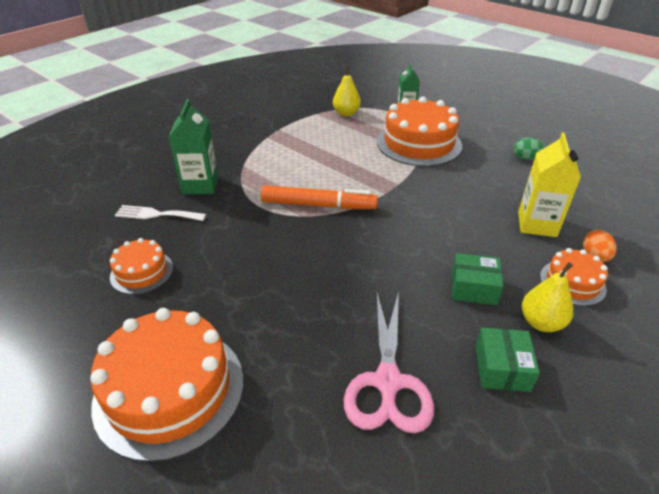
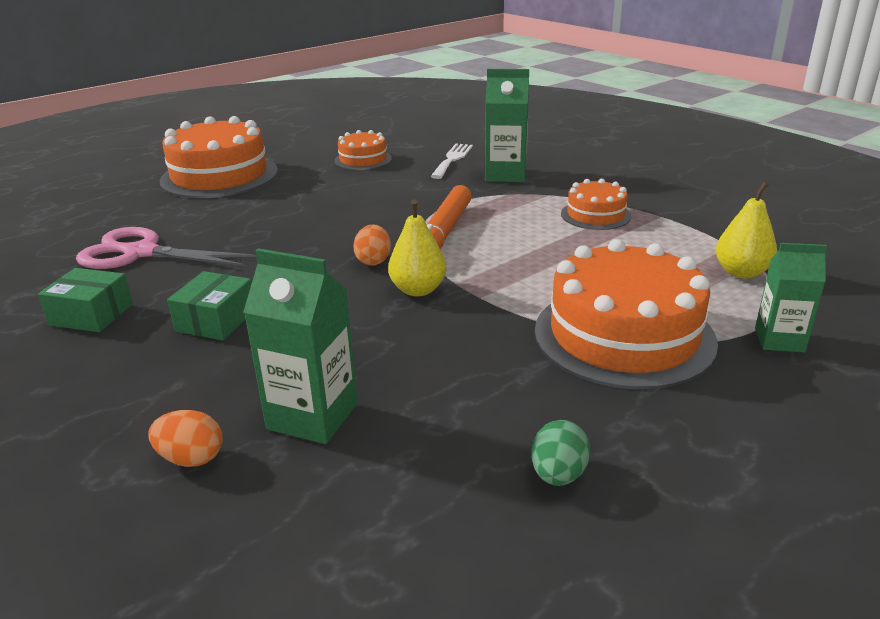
camera: 100 degrees right, 10 degrees down
(364, 230) = (373, 261): none -> orange egg
(537, 224) = (312, 416): yellow carton -> green carton
(541, 322) = (120, 358): yellow pear -> yellow pear (418, 290)
(572, 282) = (159, 410): orange cake -> orange cake (595, 215)

